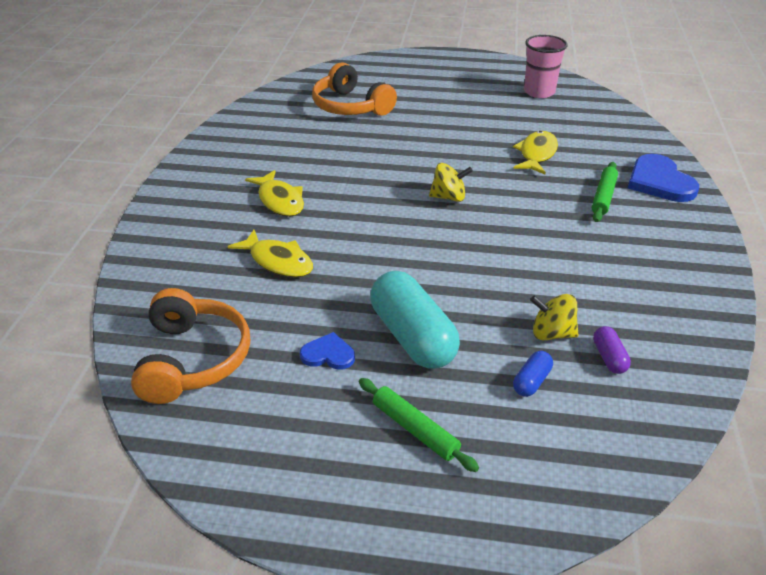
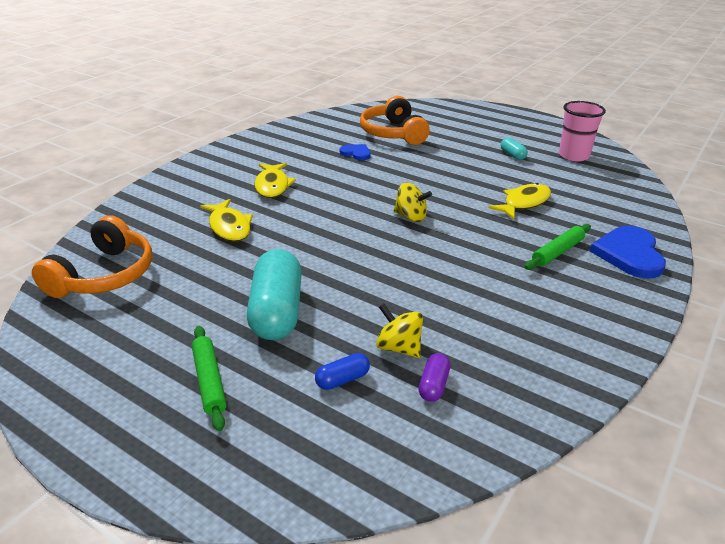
camera: 25 degrees right, 5 degrees down
(328, 354) = (200, 303): blue heart -> blue heart (356, 153)
(485, 104) = (512, 155): none -> turquoise capsule

